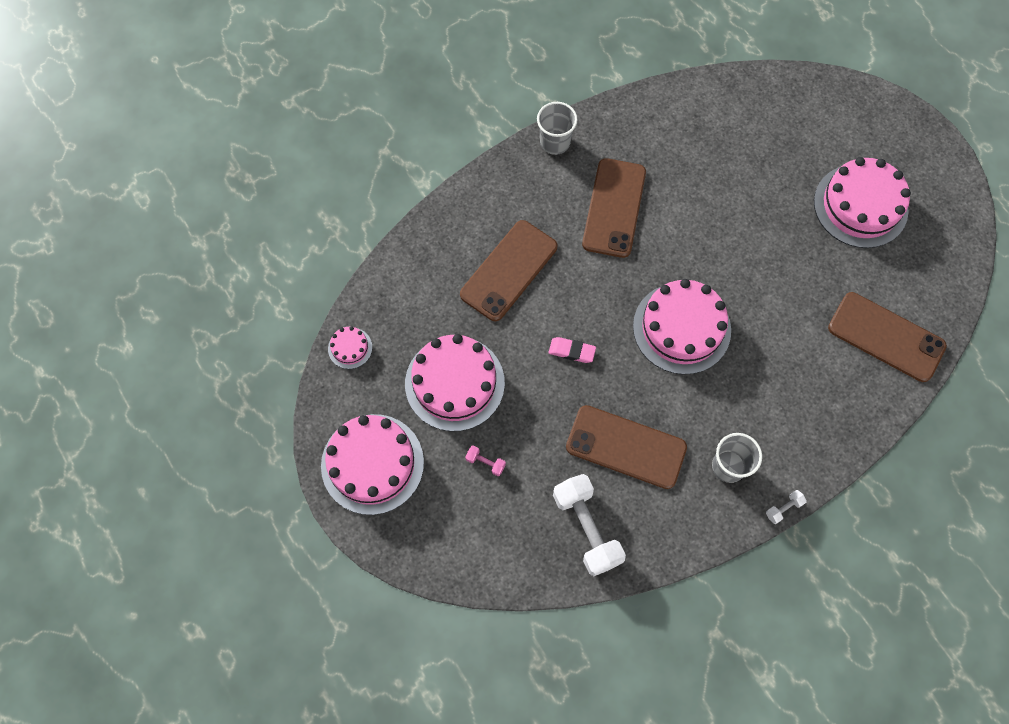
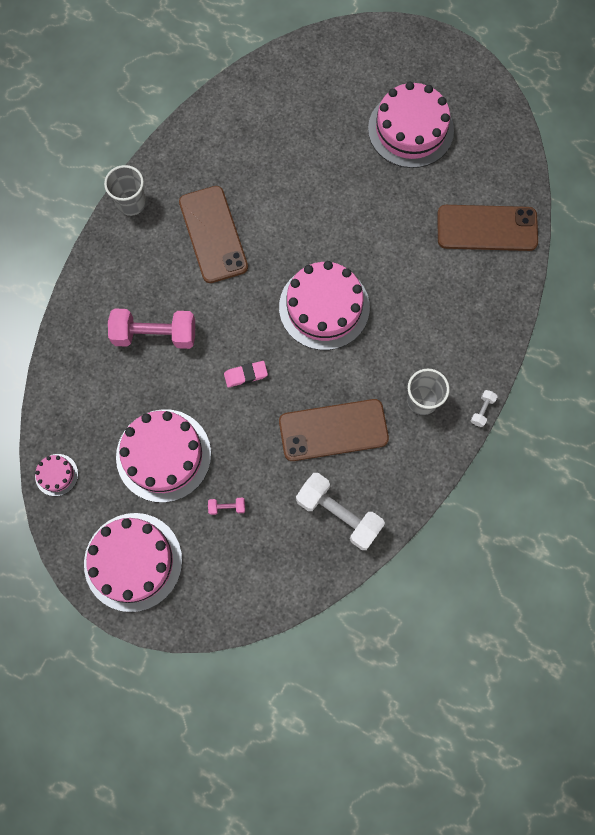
camera: 30 degrees left, 5 degrees up
(509, 271) = (155, 335): brown phone -> pink dumbbell

